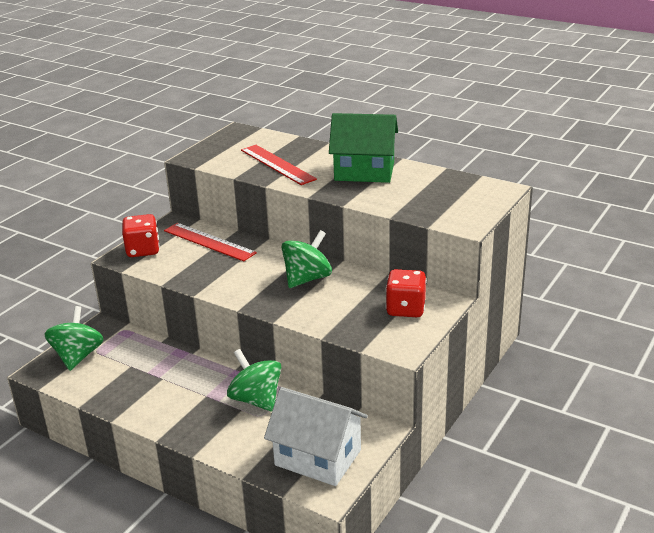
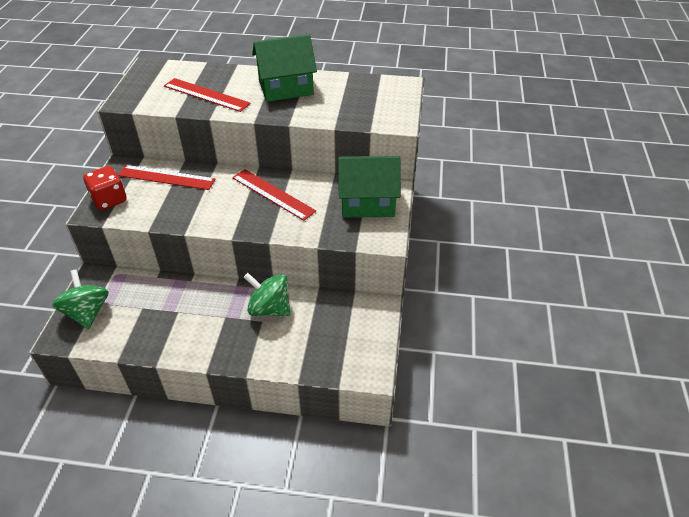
camera: 25 degrees left, 15 degrees up
(307, 279) = (273, 194): green spinning top -> red ruler
(318, 457) = (347, 345): white house -> none
(405, 309) = (367, 203): red dice -> green house

